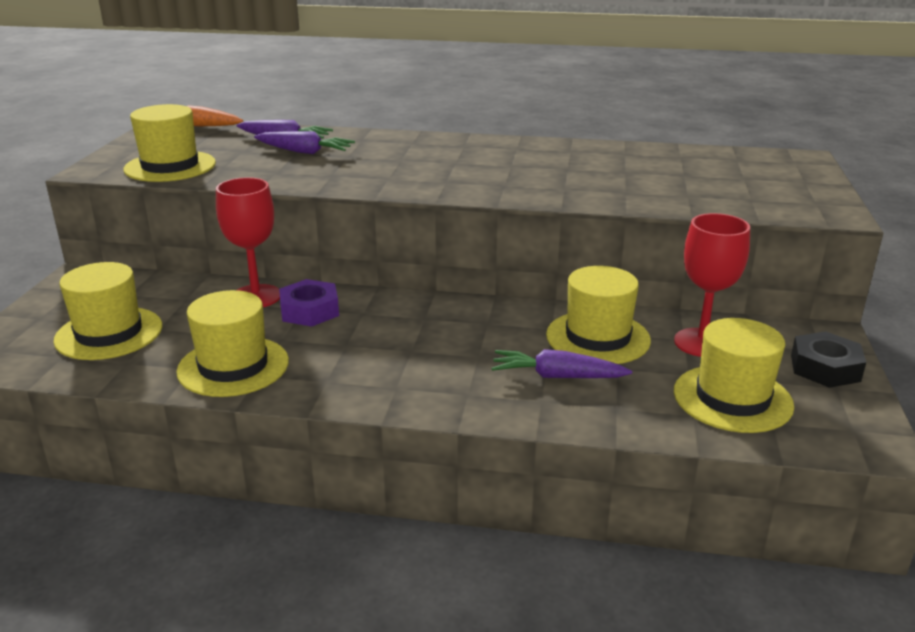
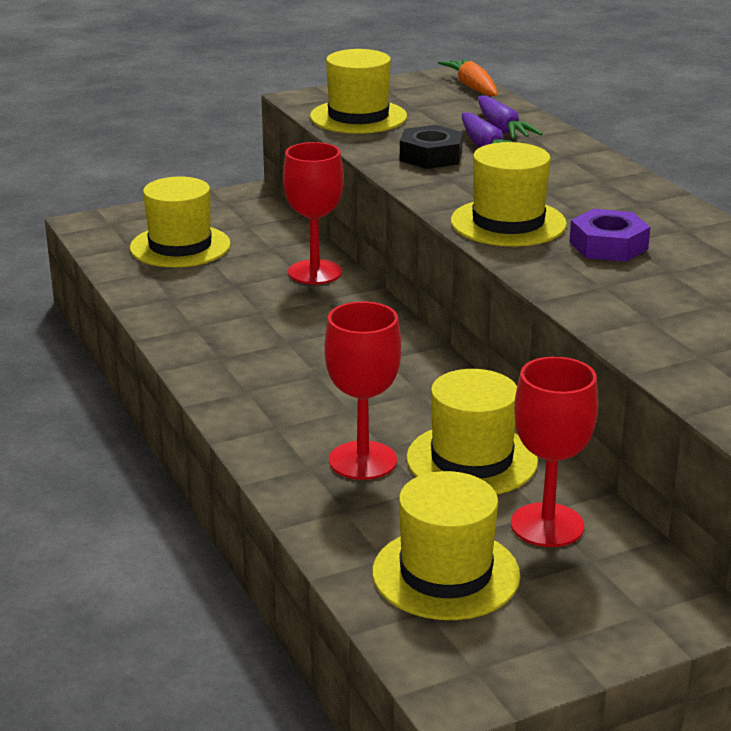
camera: 55 degrees right, 0 degrees up
(233, 366) = (193, 312): yellow hat -> yellow hat (508, 223)
(309, 311) = (323, 304): purple nut -> purple nut (608, 246)
(556, 376) = (363, 461): purple carrot -> red goblet
(825, 368) = (599, 623): black nut -> black nut (431, 156)

